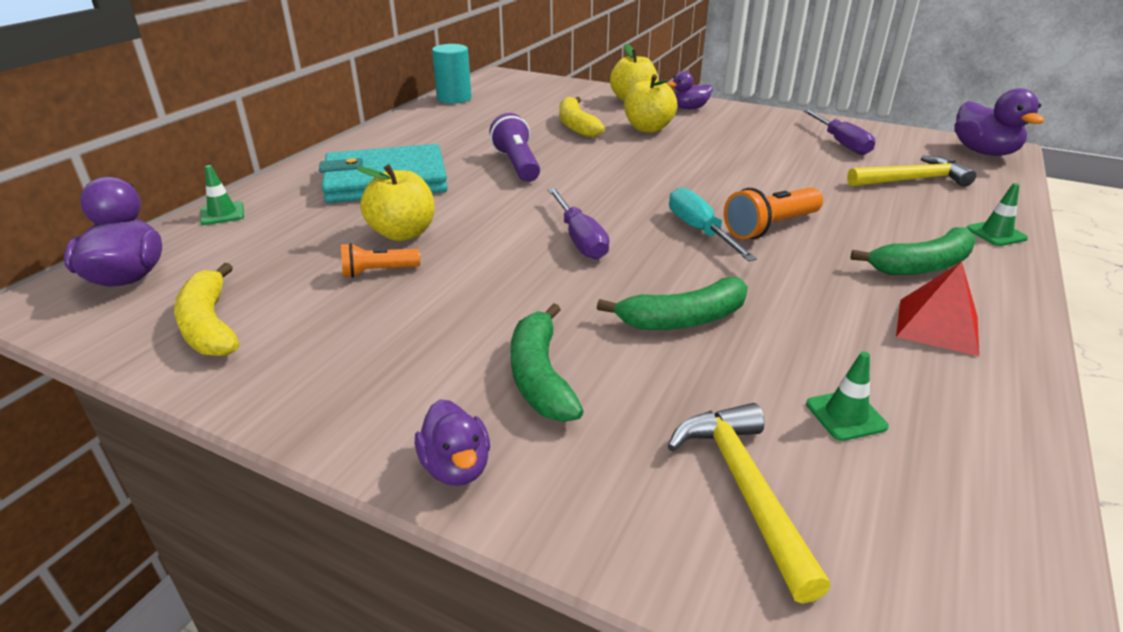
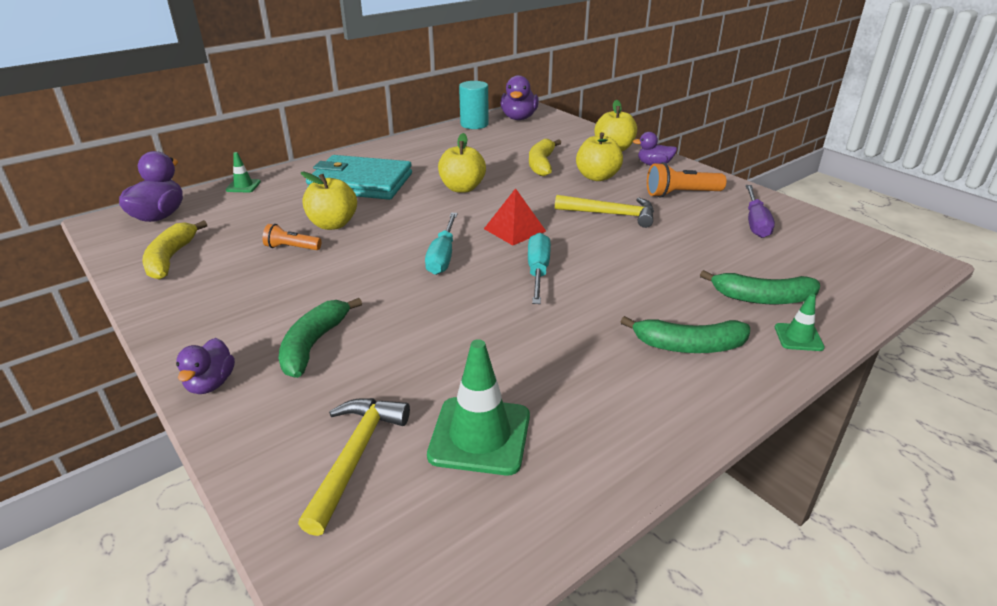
camera: 25 degrees right, 0 degrees up
(517, 164) = (462, 188): purple flashlight -> yellow apple
(580, 239) = (443, 256): purple screwdriver -> turquoise screwdriver
(683, 319) = (447, 334): green banana -> green banana (762, 298)
(770, 227) = (598, 282): orange flashlight -> orange flashlight (681, 194)
(846, 415) = (480, 435): green traffic cone -> green traffic cone, size x1.90
(912, 180) = (780, 271): yellow hammer -> yellow hammer (610, 214)
(937, 326) = (636, 396): red pyramid -> red pyramid (514, 230)
(983, 152) = (895, 260): purple duck -> purple duck (519, 118)

